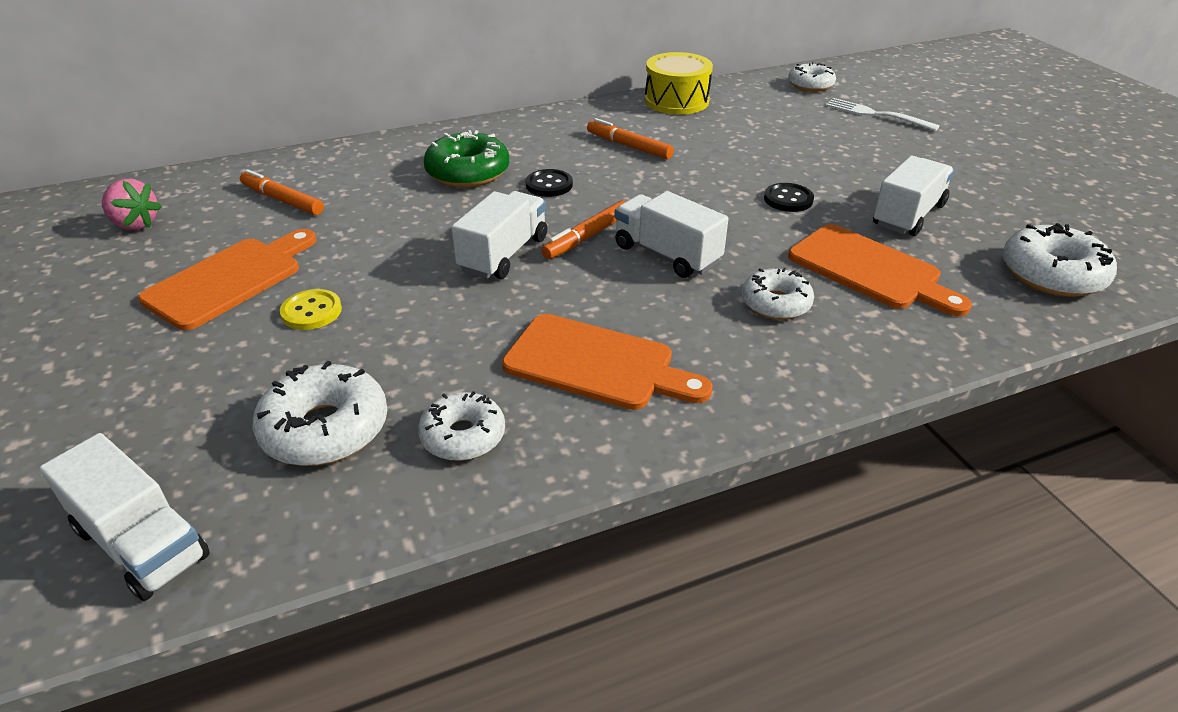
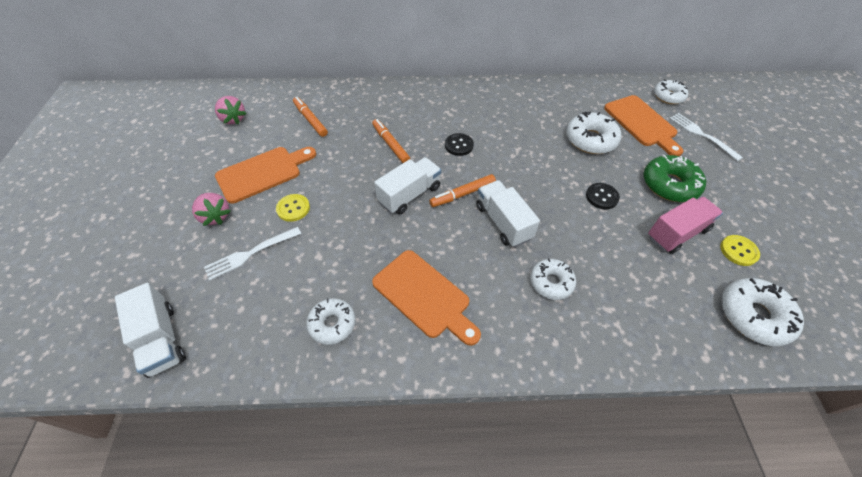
camera: 20 degrees right, 15 degrees up
(166, 353) = (215, 216): none -> pink strawberry
(261, 386) = (250, 254): none -> white fork
(325, 429) = (268, 294): white donut -> white donut (590, 140)
(468, 172) = (417, 123): green donut -> green donut (669, 185)
(629, 146) = (521, 124): orange marker -> orange marker (391, 144)
(676, 101) = (569, 91): yellow drum -> none
(870, 270) = (626, 273): orange cutting board -> orange cutting board (642, 123)
(908, 215) = (677, 233): white truck -> pink truck
(993, 216) = (738, 251): none -> yellow button

